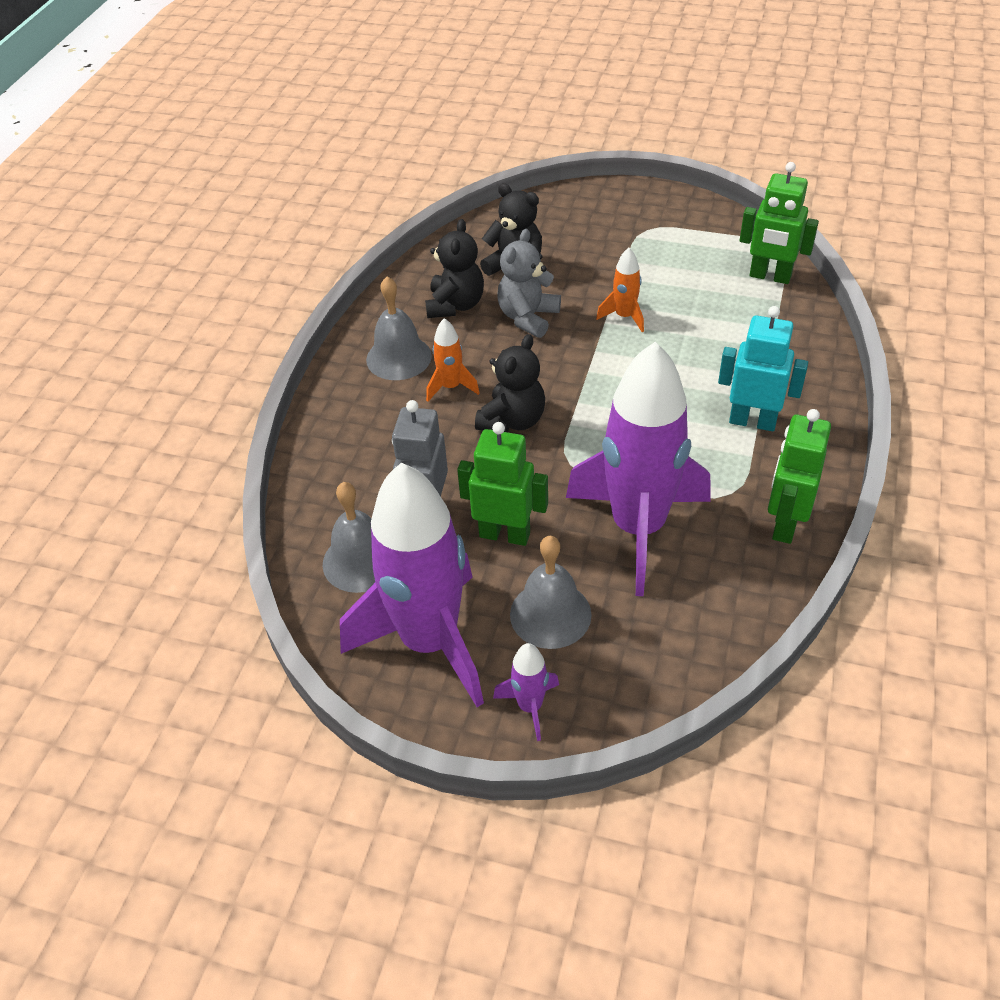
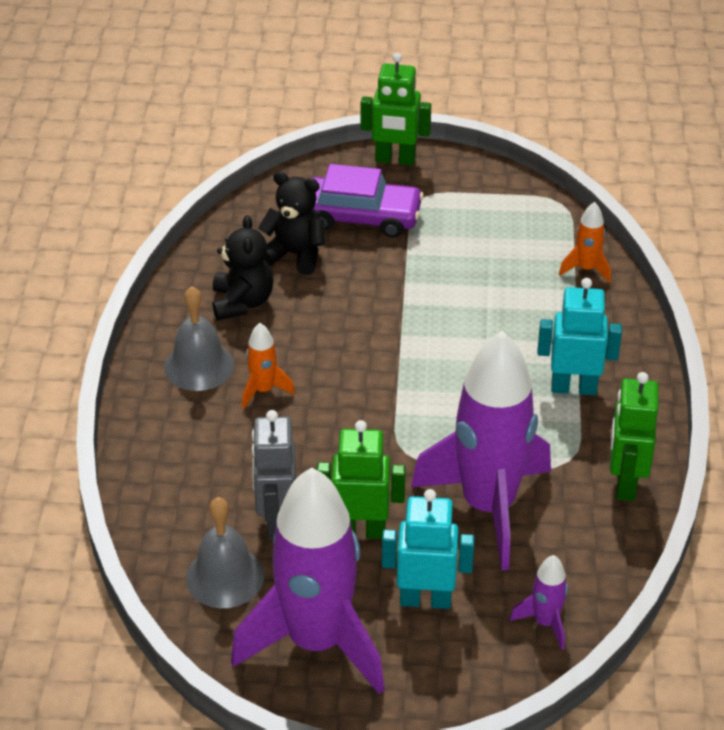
camera: 15 degrees left, 5 degrees down
(512, 420) = (337, 417): black teddy bear -> none
(528, 317) = (323, 307): grey teddy bear -> none
(530, 706) = (429, 685): purple rocket -> purple rocket (545, 622)
(550, 614) = (425, 599): grey bell -> turquoise robot
(586, 241) = (361, 217): none -> purple car
(624, 317) = (422, 295): orange rocket -> orange rocket (586, 269)
(770, 276) = (558, 236): green robot -> green robot (395, 160)

